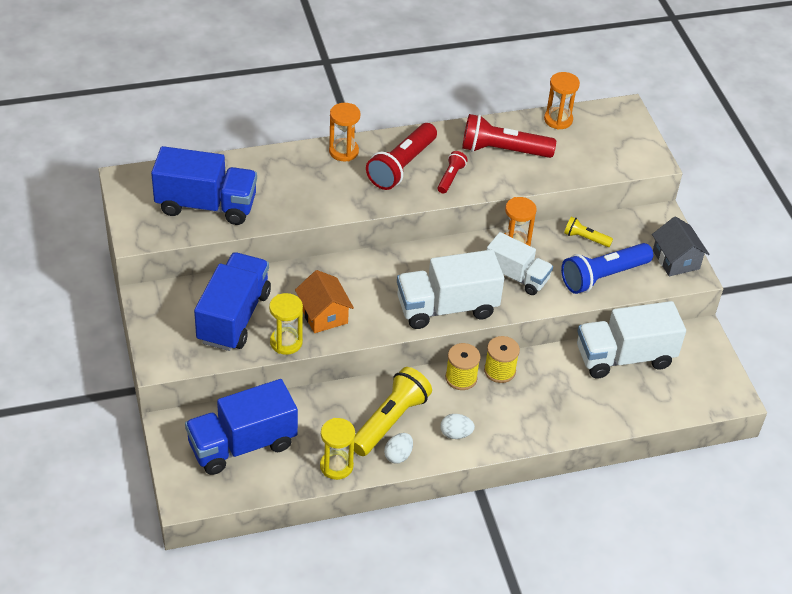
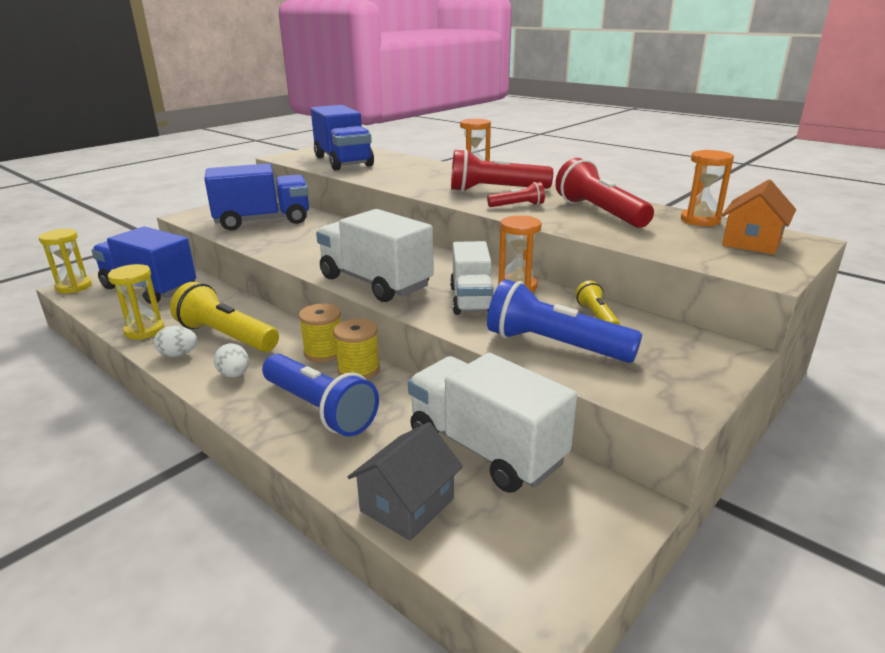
camera: 60 degrees right, 20 degrees down
(286, 342) = (251, 241): yellow hourglass -> yellow hourglass (74, 287)
(323, 314) = (301, 243): orange house -> orange house (752, 242)
(390, 421) = (226, 336): yellow flashlight -> yellow flashlight turned 150 degrees counterclockwise
(532, 408) = (319, 409): none -> blue flashlight
(676, 260) = (678, 386): grey house -> grey house (407, 504)

